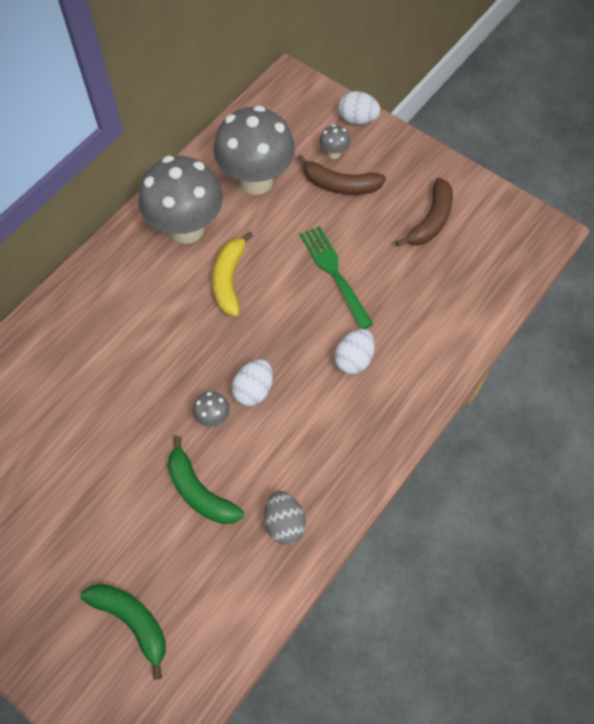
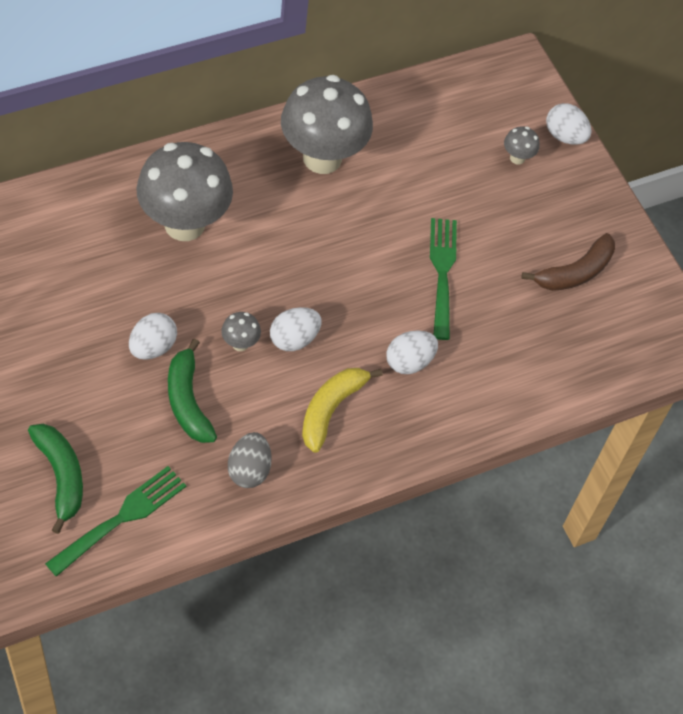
camera: 20 degrees right, 5 degrees down
(143, 461) = (152, 347): none -> white egg
(205, 629) = (121, 518): none -> green fork
(229, 279) = (334, 226): yellow banana -> yellow banana (331, 409)
(256, 181) = (420, 146): grey mushroom -> grey mushroom (184, 224)
(340, 185) = (503, 191): brown banana -> none

